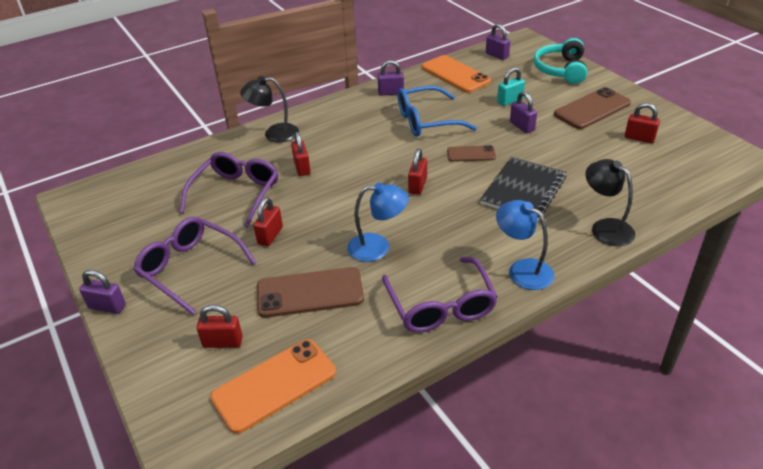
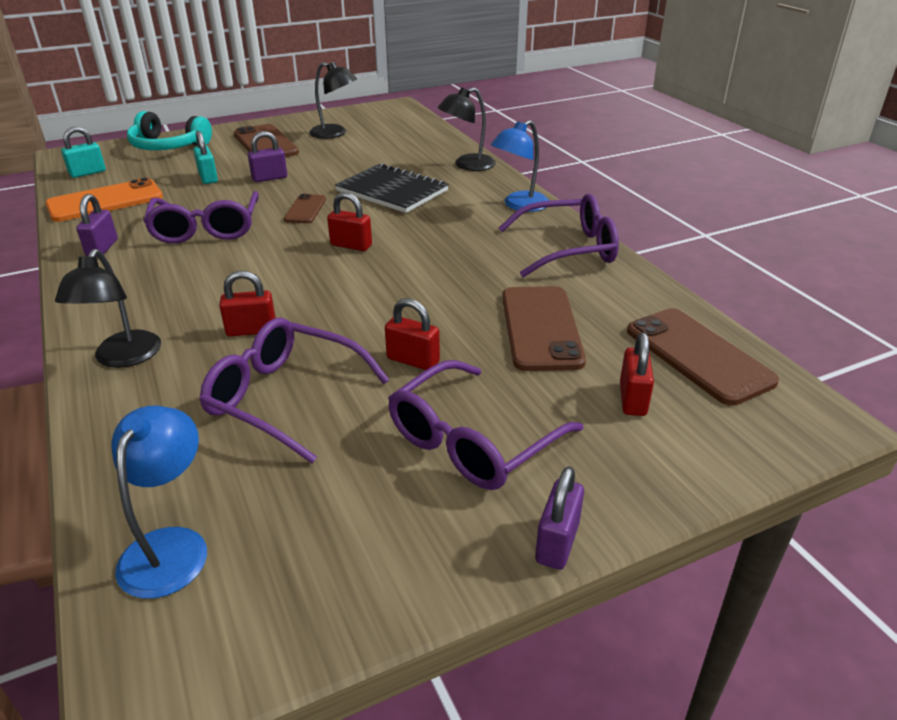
camera: 85 degrees left, 5 degrees down
(274, 385) = (698, 355): orange phone -> brown phone
(378, 247) = (464, 278): blue lamp -> blue lamp (171, 546)
(427, 121) = (206, 229): blue glasses -> purple glasses
(497, 55) = (88, 173): purple padlock -> turquoise padlock
(639, 138) = (335, 133): red padlock -> black lamp

